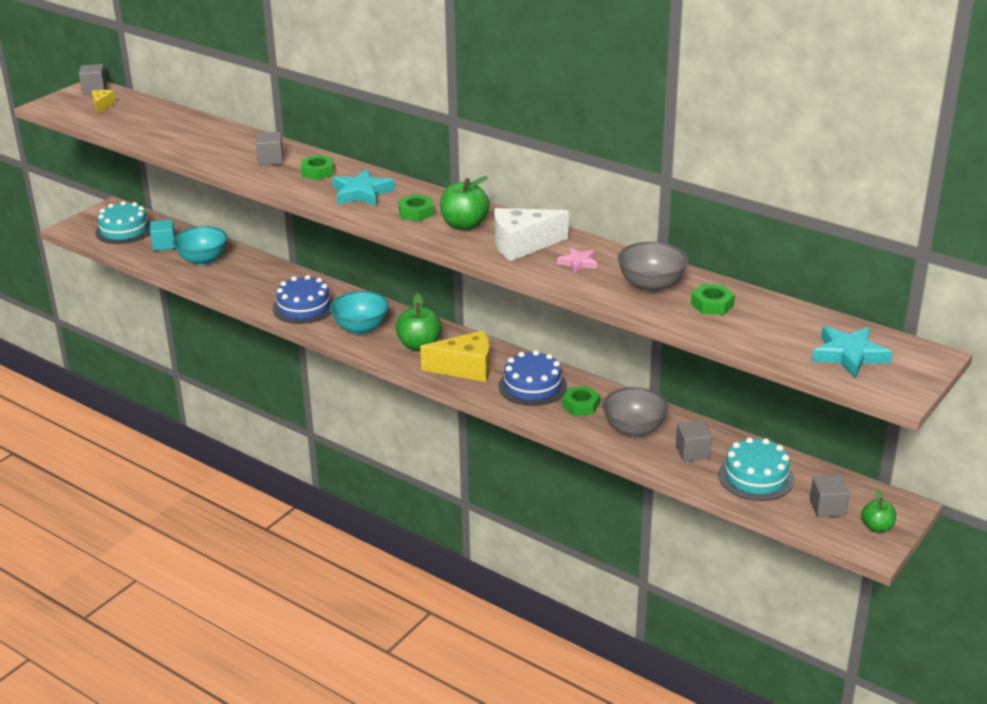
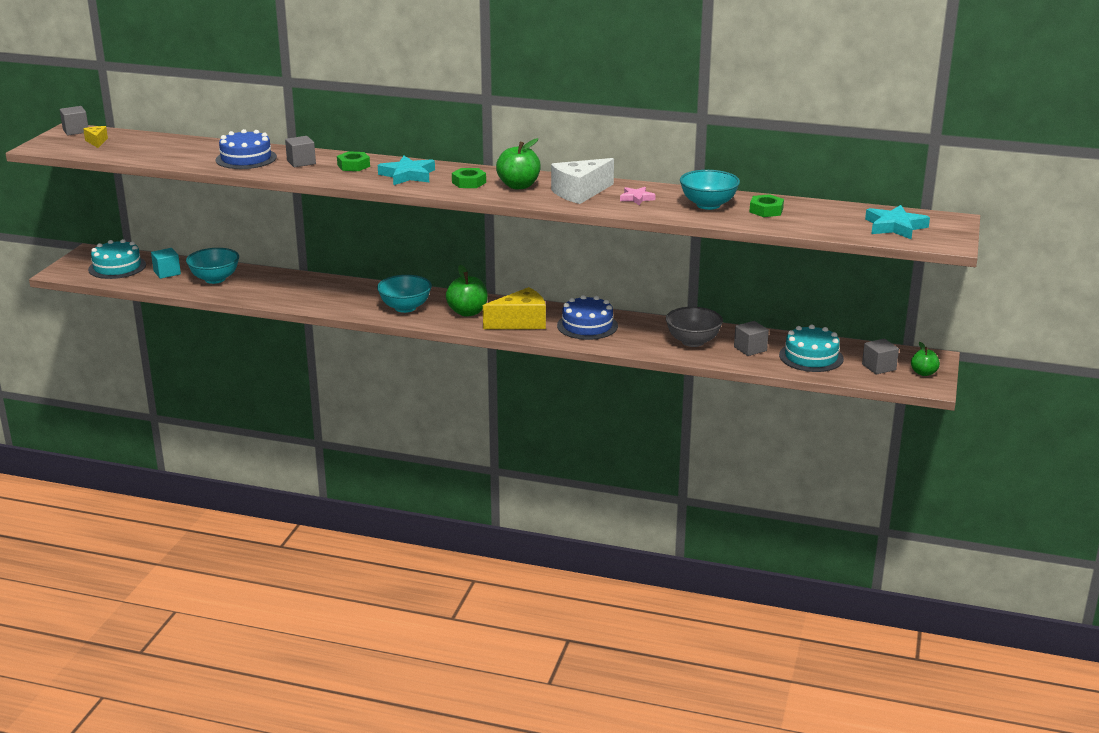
camera: 20 degrees left, 5 degrees down
(304, 307) = (340, 300): blue cake -> blue cake (246, 158)
(581, 405) = (637, 332): green nut -> none
(651, 285) = (708, 205): grey bowl -> turquoise bowl

